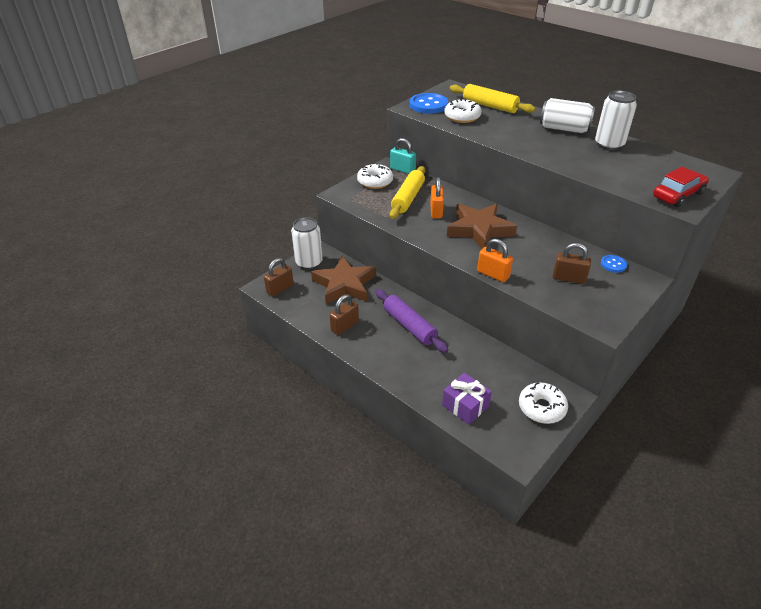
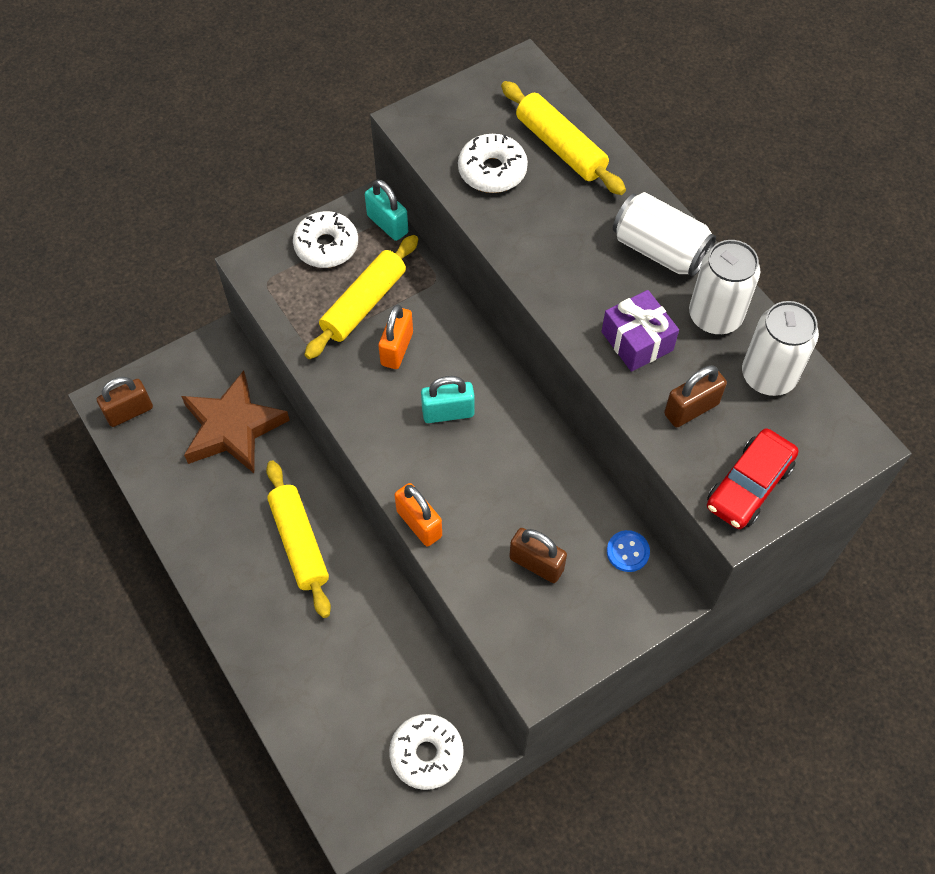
camera: 15 degrees right, 20 degrees up
(309, 262) = (194, 363): white can -> white can (768, 376)
(345, 326) = (201, 517): brown padlock -> brown padlock (691, 409)
(409, 326) = (299, 543): purple rolling pin -> yellow rolling pin
(428, 105) = (449, 120): blue button -> none
(465, 406) = (316, 719): purple gift -> purple gift (637, 341)
(479, 229) = (448, 413): brown star -> turquoise padlock
(677, 195) = (749, 486): red car -> red car turned 150 degrees clockwise

